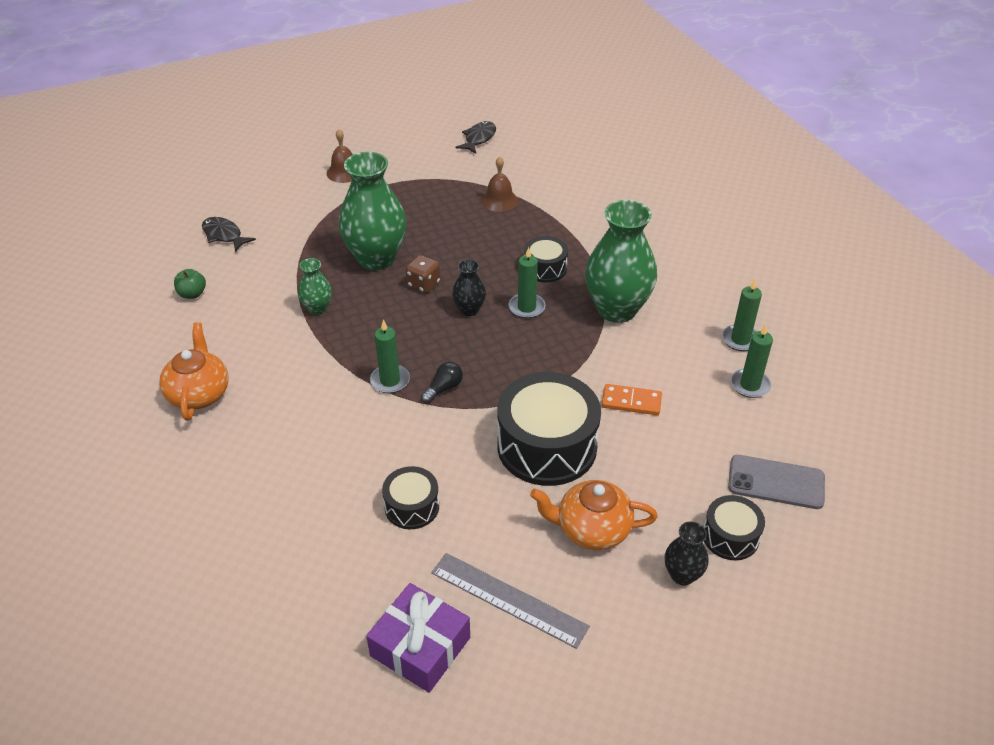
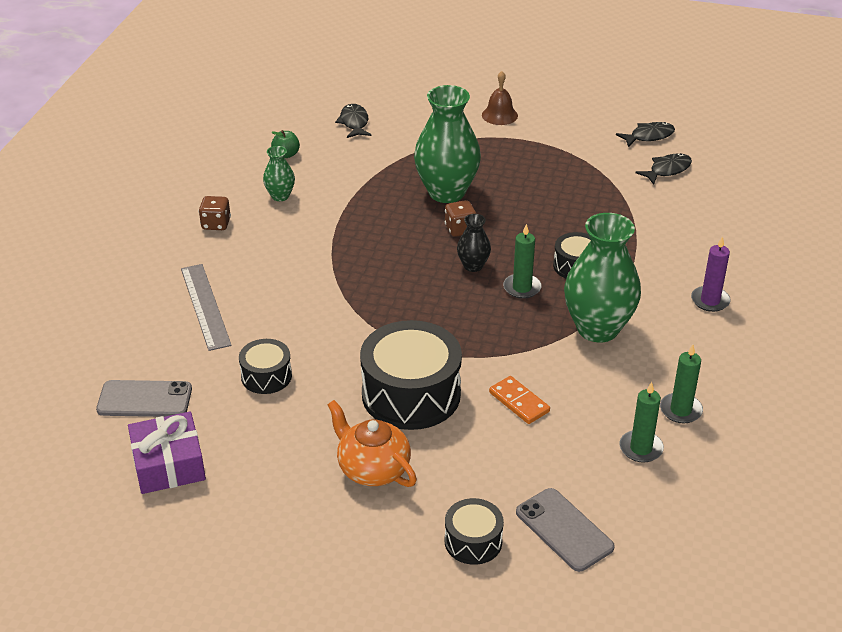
camera: 40 degrees right, 5 degrees down
(199, 393) = (216, 224): orange teapot -> brown dice
(317, 308) = (360, 207): green vase -> green vase (280, 196)
(325, 601) = (145, 399): none -> grey phone
(390, 381) = (352, 285): green candle -> none
(443, 388) = (384, 311): black light bulb -> none
(499, 200) = (604, 194): brown bell -> none
(508, 599) = (258, 474): grey ruler -> grey ruler (205, 306)
(522, 159) = (667, 170): none -> black fish
(664, 245) = (710, 301): none -> purple candle
(682, 575) = (400, 541): black vase -> none

